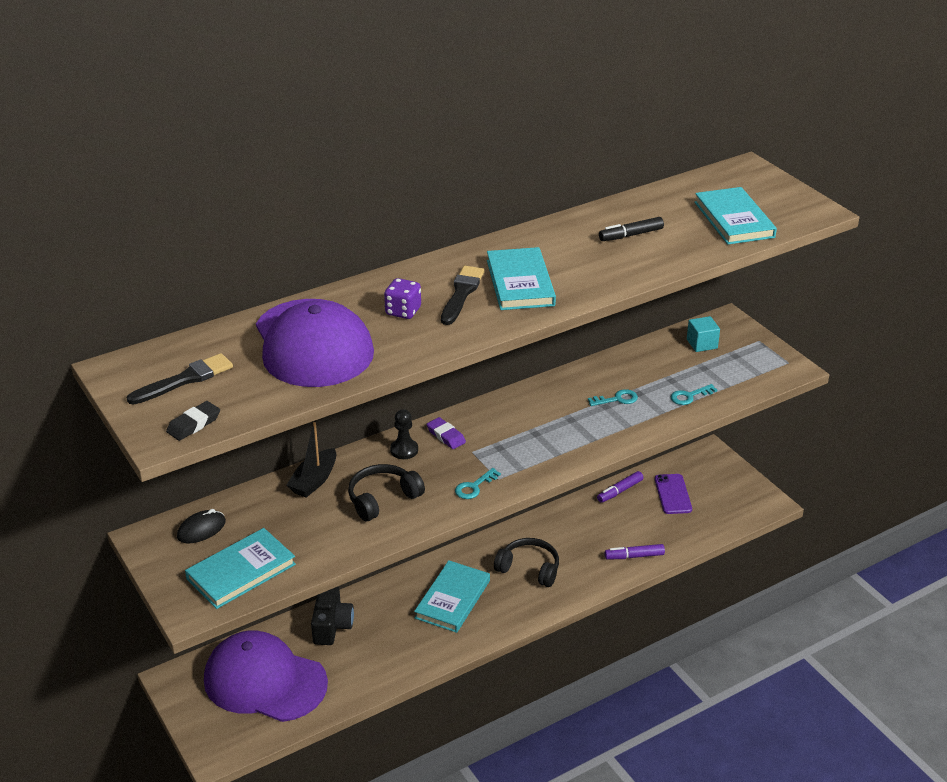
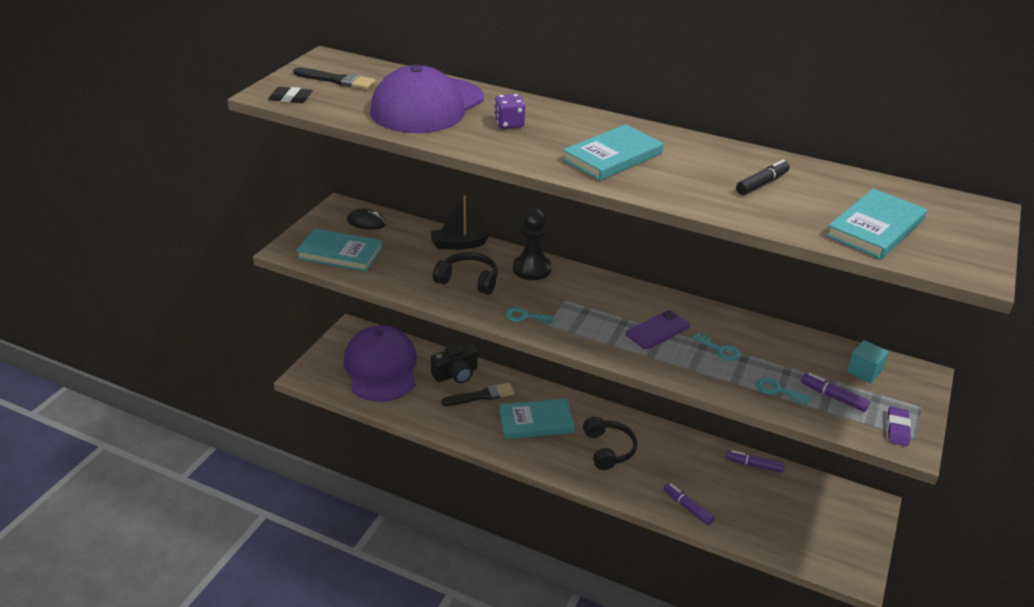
camera: 55 degrees right, 0 degrees up
(404, 450) = (531, 269): black pawn -> black pawn, size x1.58
(446, 436) = (569, 281): purple eraser -> purple eraser (897, 429)
(461, 293) = (564, 138): black brush -> black brush (481, 396)
(631, 235) = (761, 184): black marker -> black marker turned 105 degrees clockwise
(673, 494) = (789, 501): purple phone -> purple phone (657, 330)
(717, 374) = (833, 397): none -> purple marker

